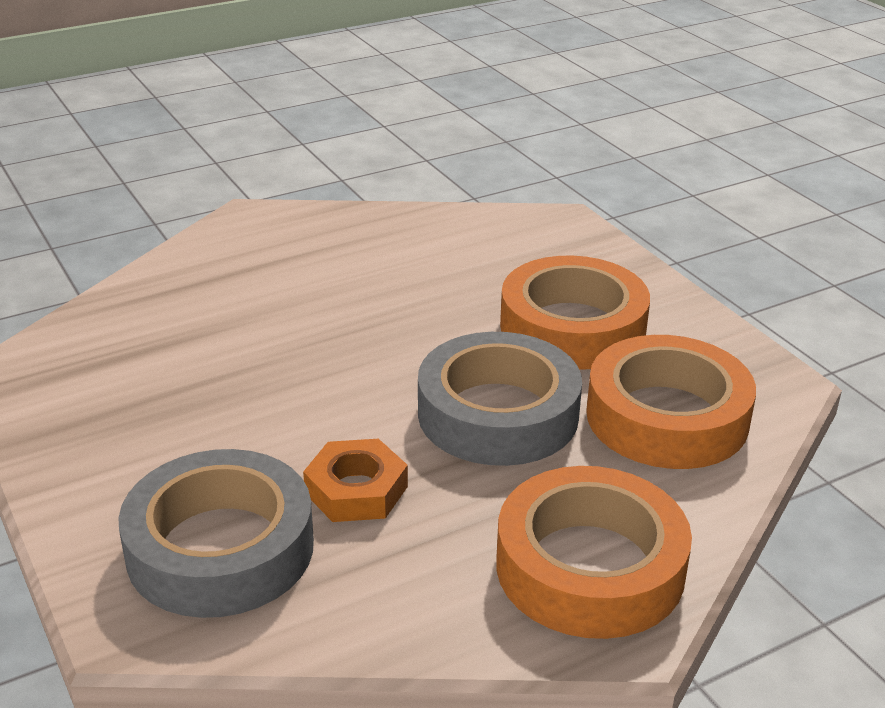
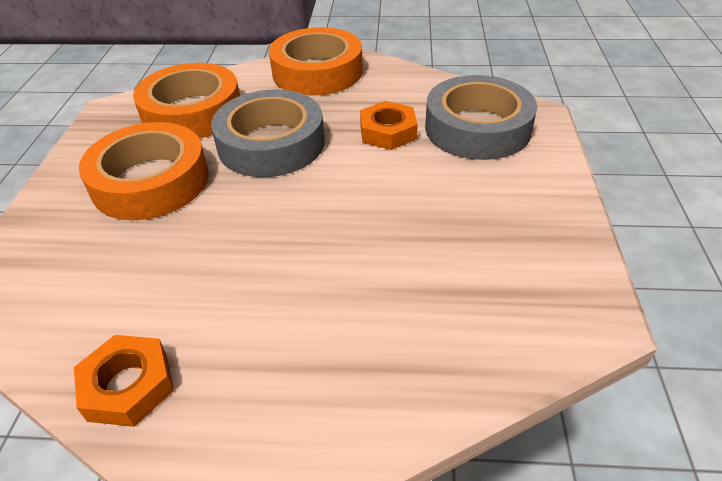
camera: 145 degrees left, 10 degrees up
(373, 222) = (128, 386): none -> orange nut

